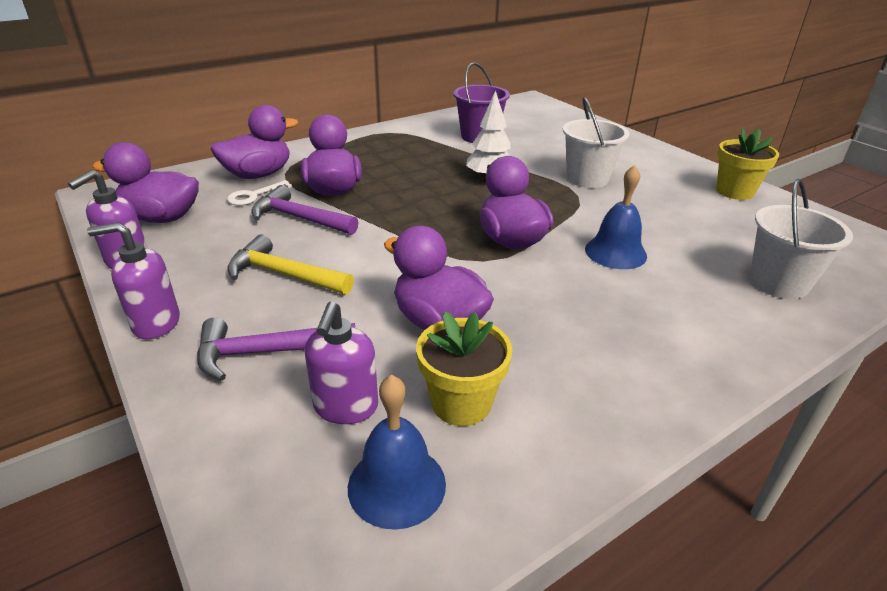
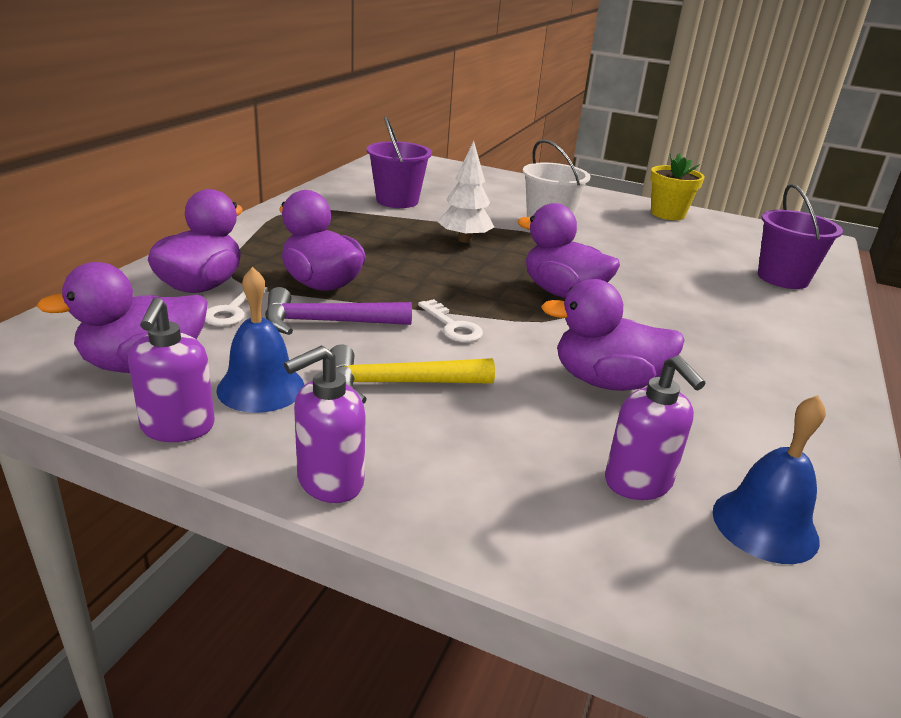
camera: 35 degrees left, 5 degrees down
(266, 353) = (497, 464): purple hammer -> none
(381, 244) = (452, 326): none -> white key
(461, 403) = (717, 441): yellow flower pot -> none
(615, 252) = (654, 283): blue bell -> blue bell (261, 387)
(778, 283) = (782, 278): white bucket -> purple bucket

